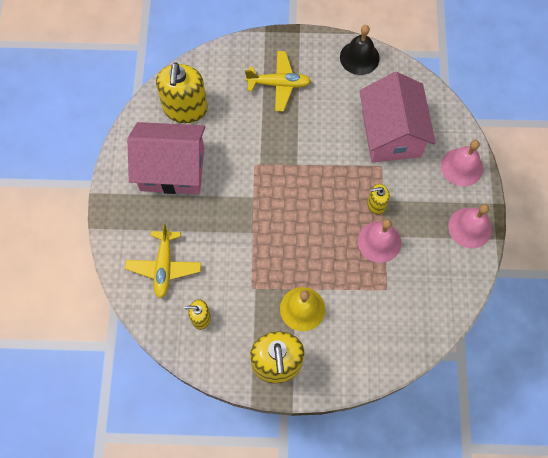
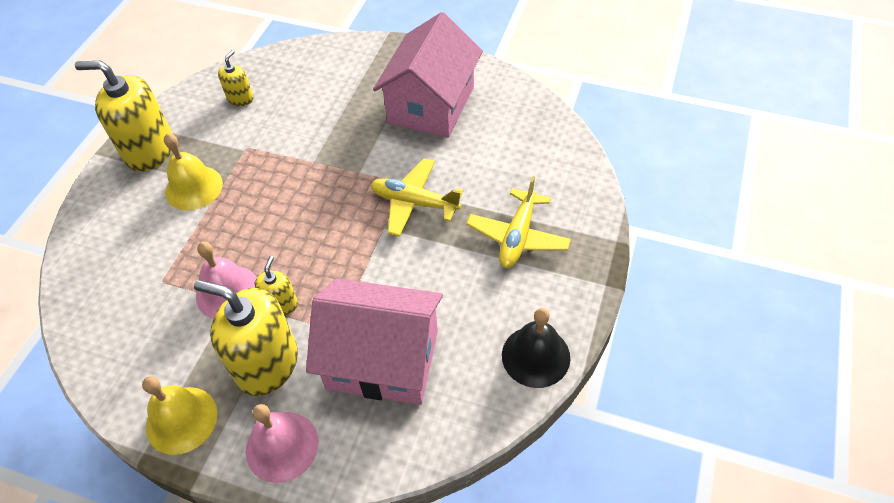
camera: 110 degrees right, 15 degrees down
(164, 266) = (315, 79): yellow plane -> yellow plane (414, 203)
(185, 109) = (511, 130): yellow soap dispenser -> yellow soap dispenser (267, 364)
(470, 227) = (181, 420): pink bell -> yellow bell

